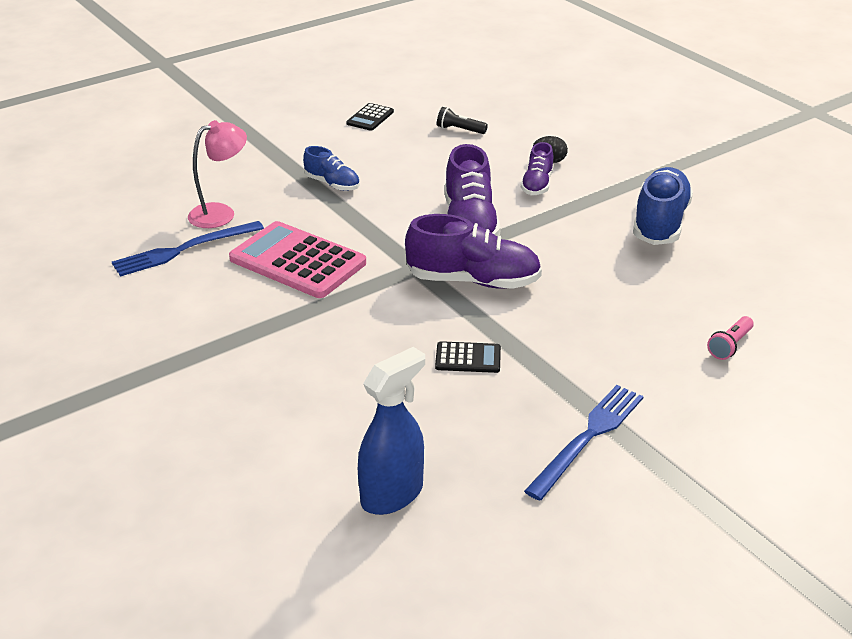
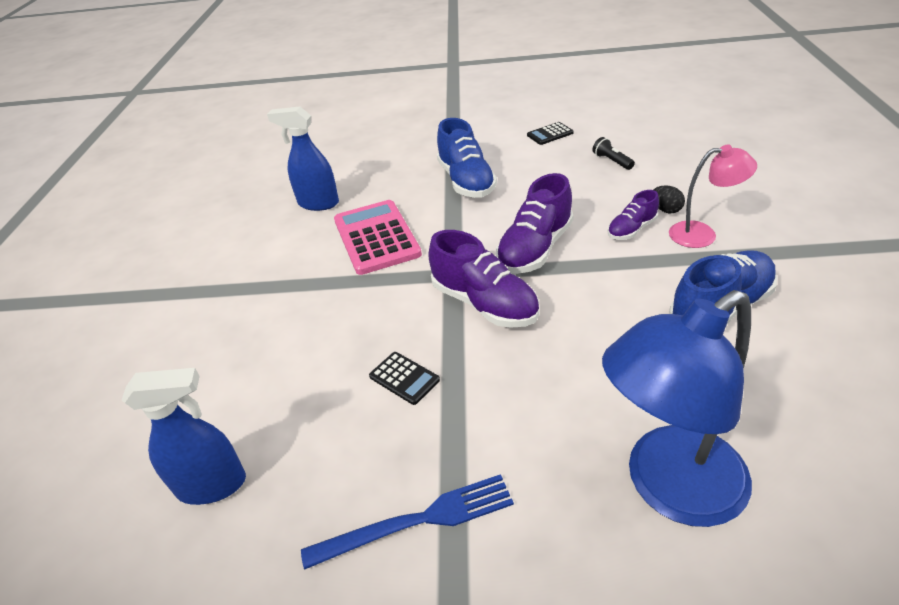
camera: 40 degrees right, 5 degrees up
(184, 250) = (318, 203): blue fork -> blue spray bottle
(221, 213) = (369, 182): pink lamp -> pink lamp (702, 234)
(332, 184) = (466, 181): blue shoe -> blue shoe, size x1.77
(730, 346) = (668, 488): pink flashlight -> blue lamp

